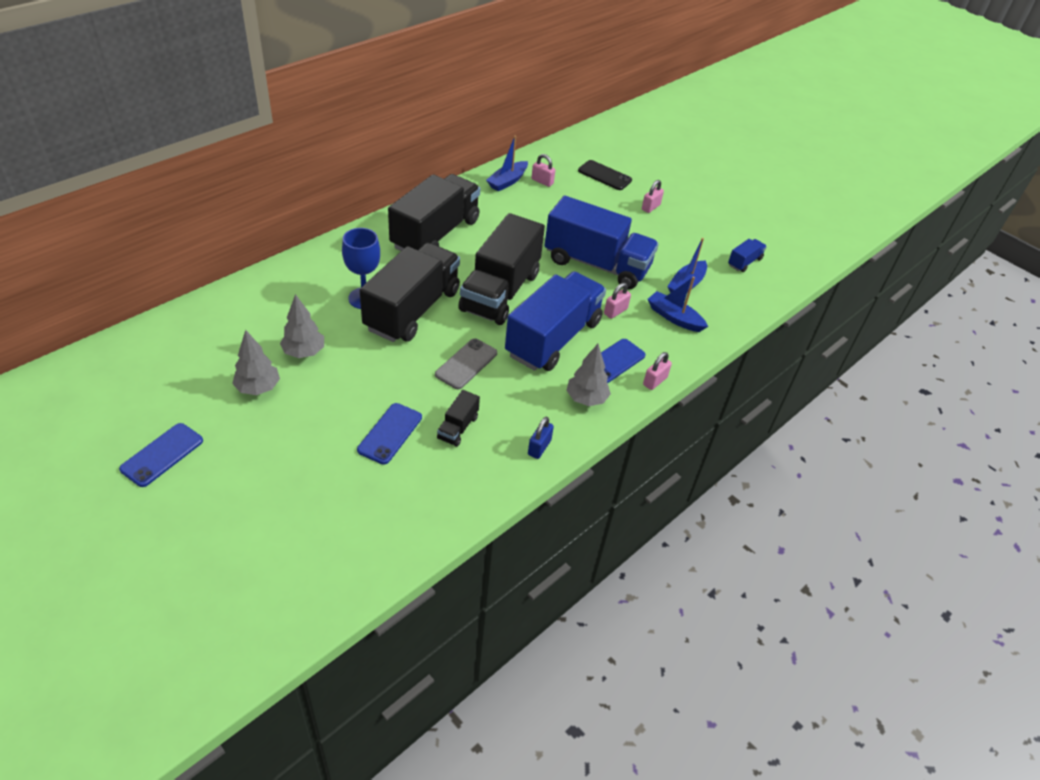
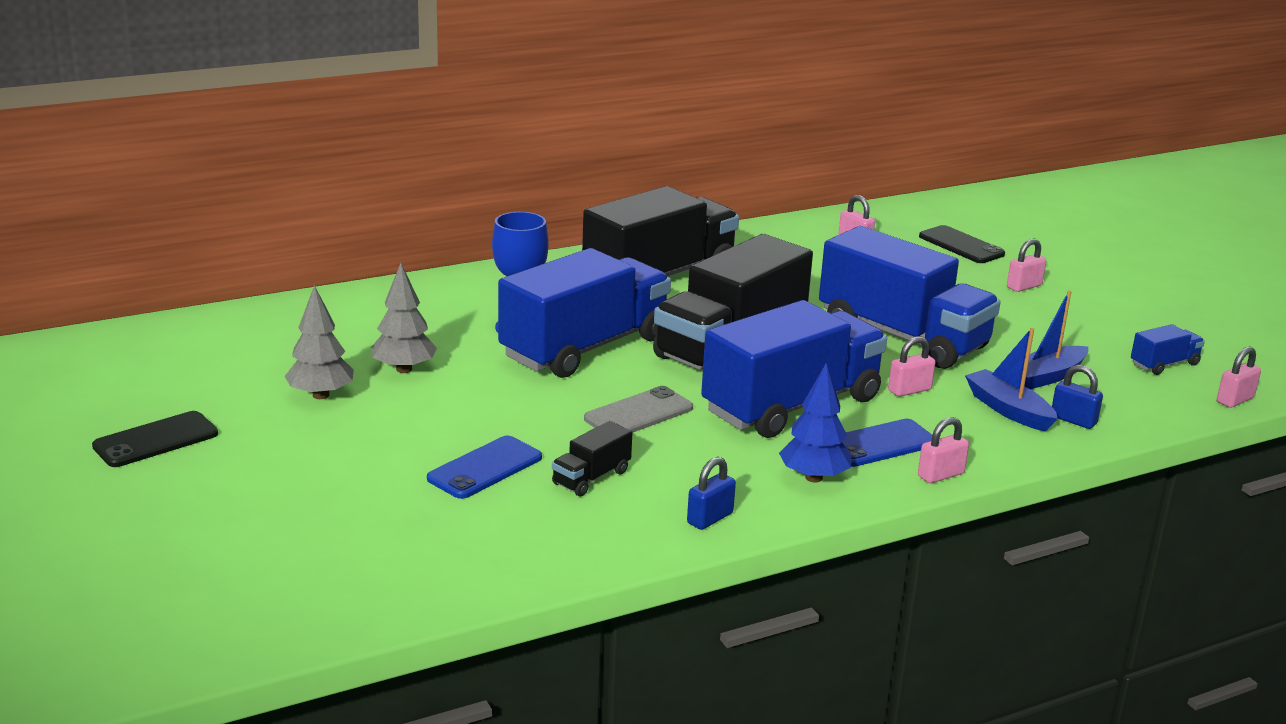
camera: 20 degrees right, 20 degrees down
(162, 455) = (156, 440): blue phone -> black phone
(412, 310) = (585, 348): black truck -> blue truck
(507, 181) = (799, 236): blue boat -> none
(586, 399) = (813, 477): grey tree -> blue tree
(711, 319) = (1073, 420): none -> blue padlock
(788, 285) = (1235, 400): none -> pink padlock

